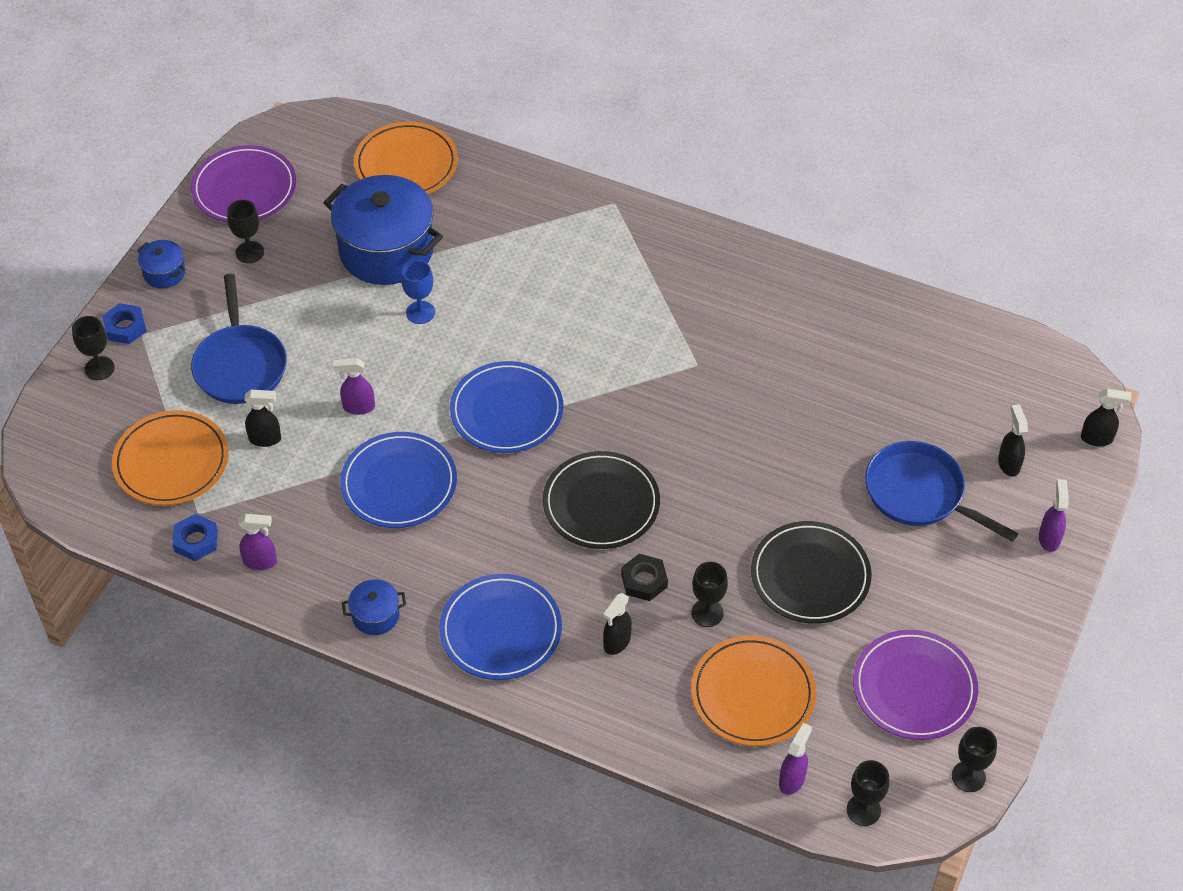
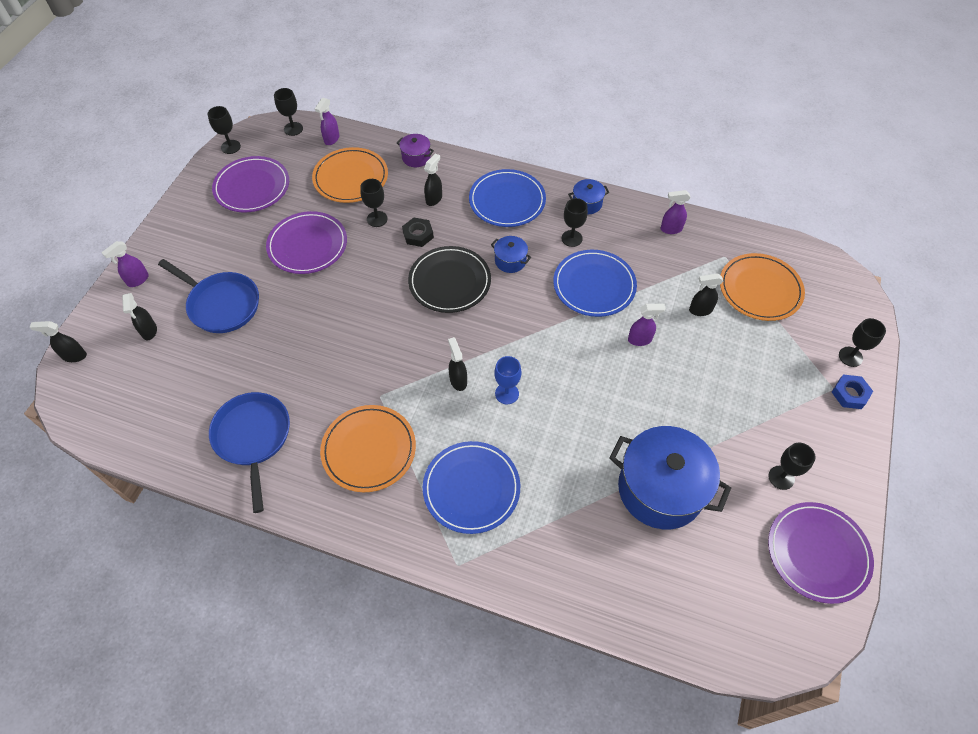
camera: 175 degrees right, 5 degrees up
(164, 273) = (845, 449): blue pot -> blue pot (510, 261)
(196, 541) = (718, 239): blue nut -> none
(240, 365) = (743, 368): blue pan -> blue pan (253, 438)
(406, 164) = (671, 599): orange plate -> orange plate (369, 450)
(413, 558) = (571, 238): none -> black goblet
(420, 312) = (614, 427): blue goblet -> blue goblet (507, 393)
(506, 411) = (527, 345): blue plate -> blue plate (471, 488)
(599, 375) = (458, 380): none -> black spray bottle
(643, 728) = (416, 157): none -> purple pot
(810, 576) = (307, 245): black plate -> purple plate
(1049, 538) = (137, 280): purple spray bottle -> purple spray bottle turned 45 degrees clockwise

